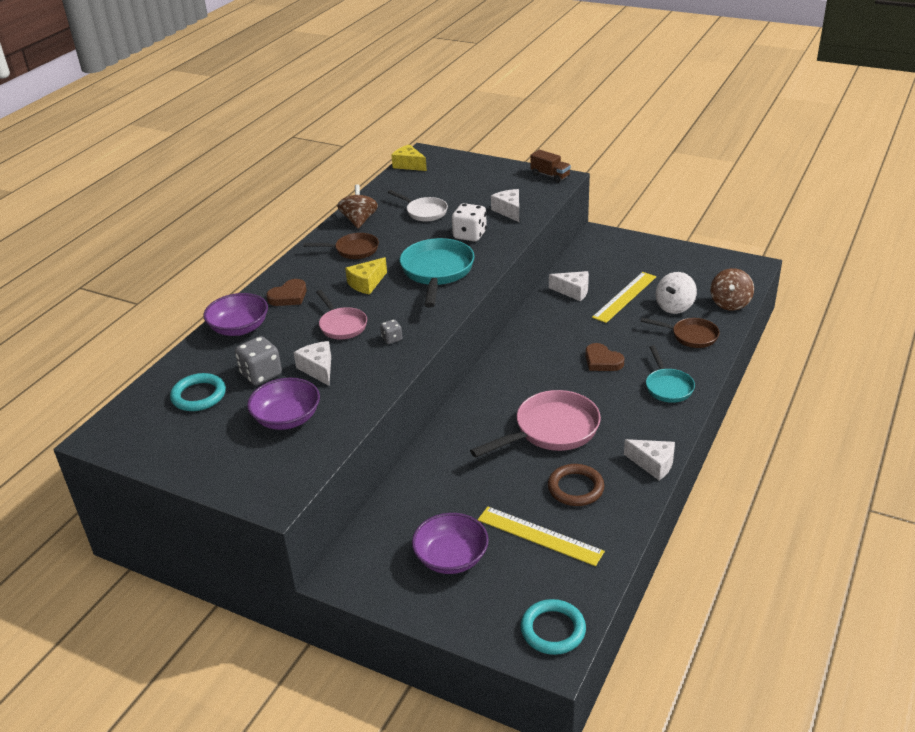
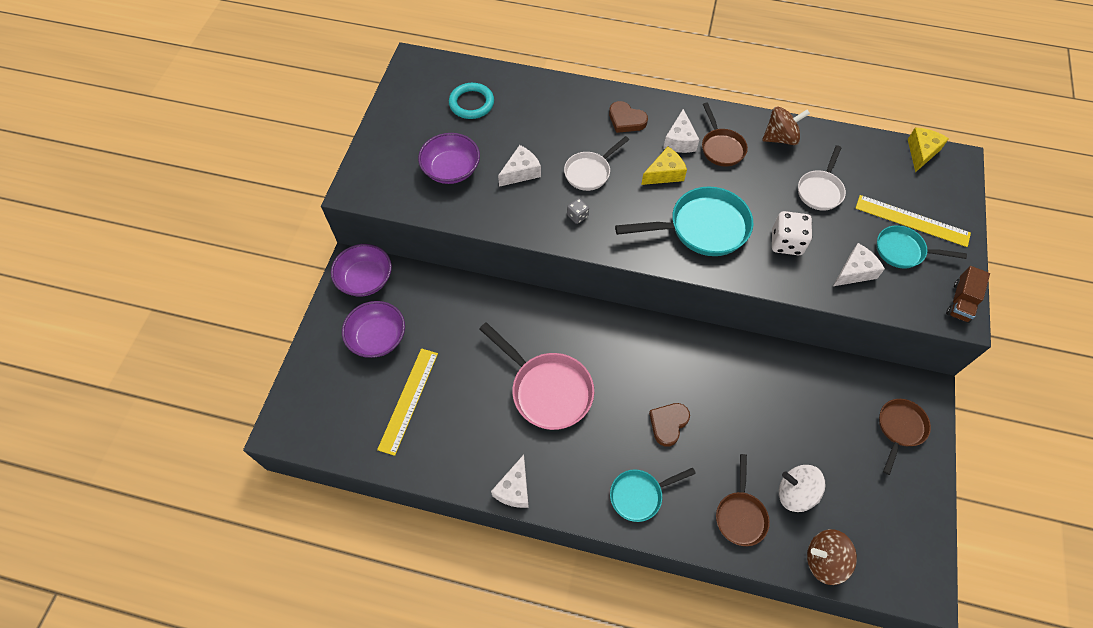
camera: 75 degrees right, 25 degrees up
(239, 328) = (568, 100): purple bowl -> purple bowl (365, 279)
(261, 374) = (506, 135): grey dice -> none
(342, 325) = (590, 172): pink pan -> white pan
(366, 283) = (664, 173): yellow cheese -> yellow cheese turned 120 degrees clockwise
(498, 188) = (903, 251): none -> turquoise pan
(553, 630) = (307, 425): turquoise ring -> none
(573, 291) = (791, 378): white cheese -> white cheese (679, 141)
(575, 488) = (471, 422): brown ring -> none
(624, 297) = (798, 435): yellow ruler -> yellow ruler (912, 220)
(627, 251) = (899, 428): none -> brown pan

